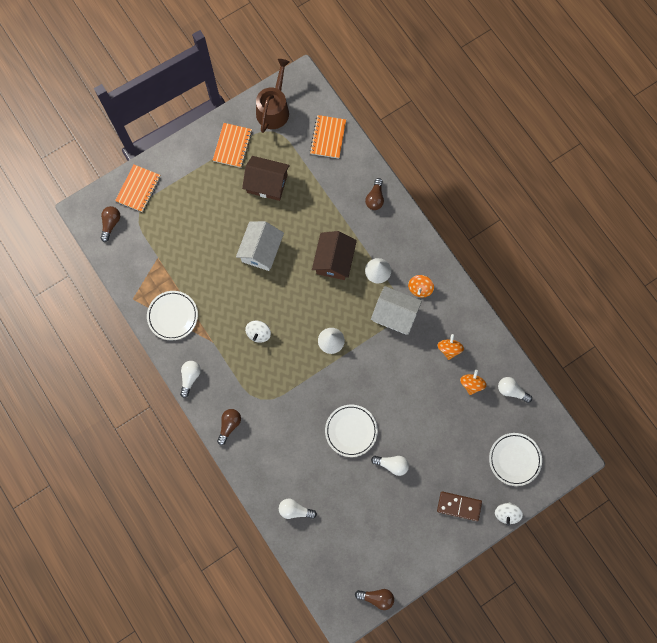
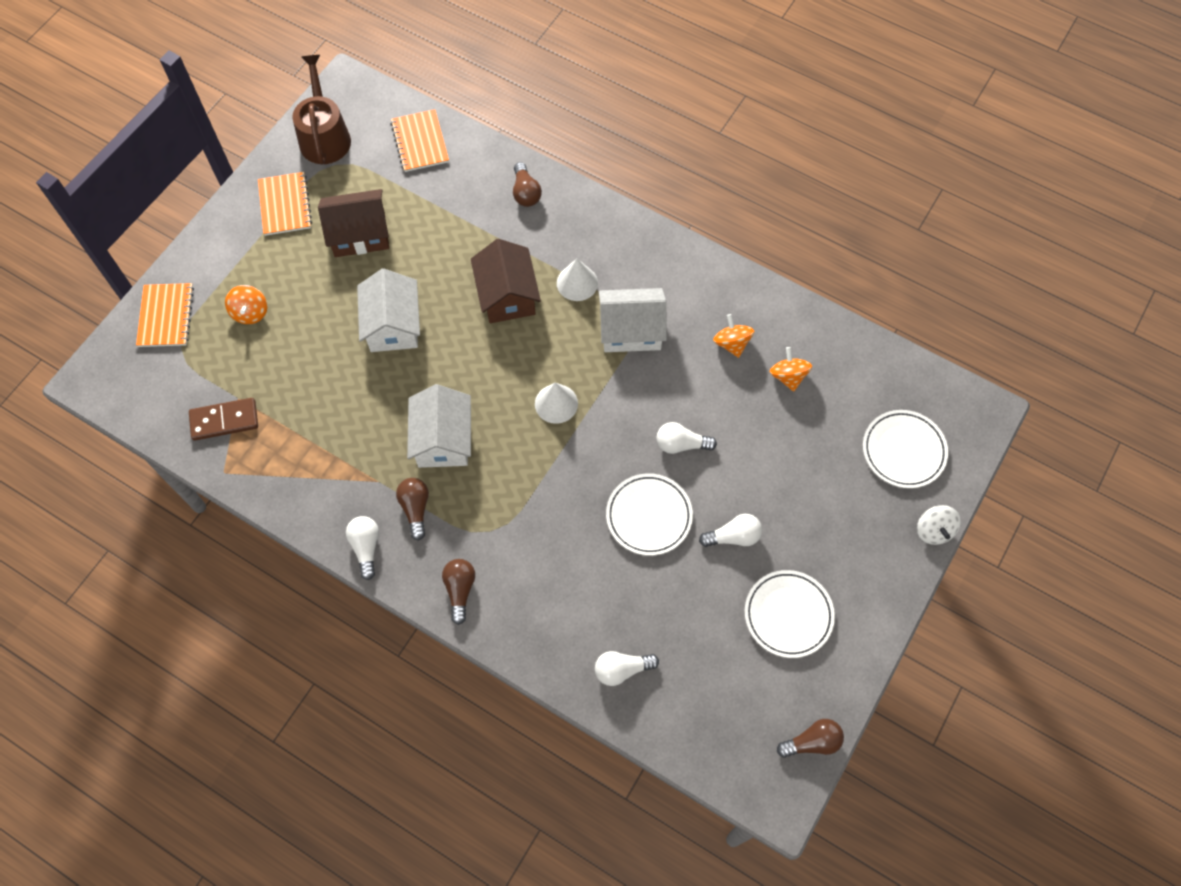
camera: 25 degrees left, 10 degrees down
(111, 224) = (143, 381): brown light bulb -> brown light bulb (415, 508)
(173, 316) = (298, 470): white plate -> white plate (788, 615)
(258, 333) = (443, 439): white spinning top -> white house
(420, 288) = (649, 282): orange spinning top -> orange spinning top (250, 312)
(459, 506) = (861, 551): brown domino -> brown domino (224, 420)
(511, 391) = (848, 361): white light bulb -> white light bulb (681, 444)

